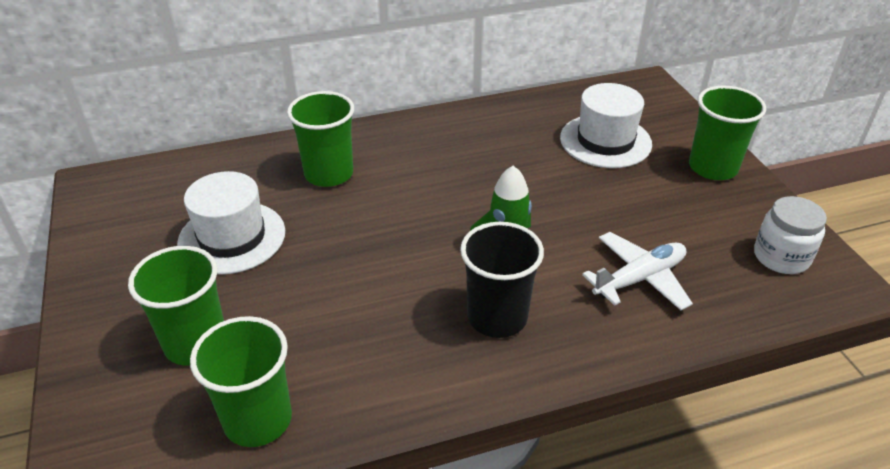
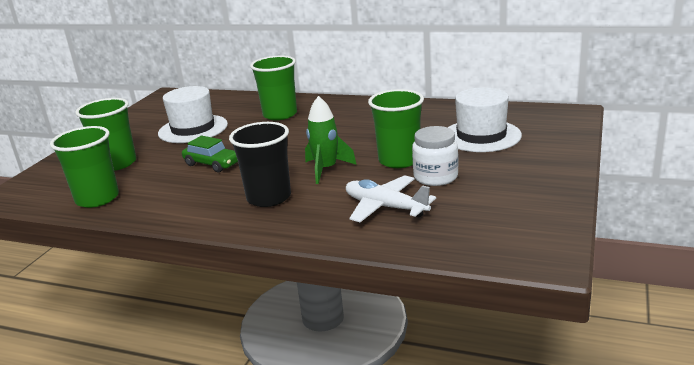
camera: 40 degrees right, 15 degrees down
(348, 290) = (212, 164): none -> green car
(639, 279) = (385, 207): white plane -> white plane turned 150 degrees counterclockwise
(712, 167) = (544, 167): green cup -> green cup (399, 160)
(781, 257) = (515, 227): white jar -> white jar (435, 177)

